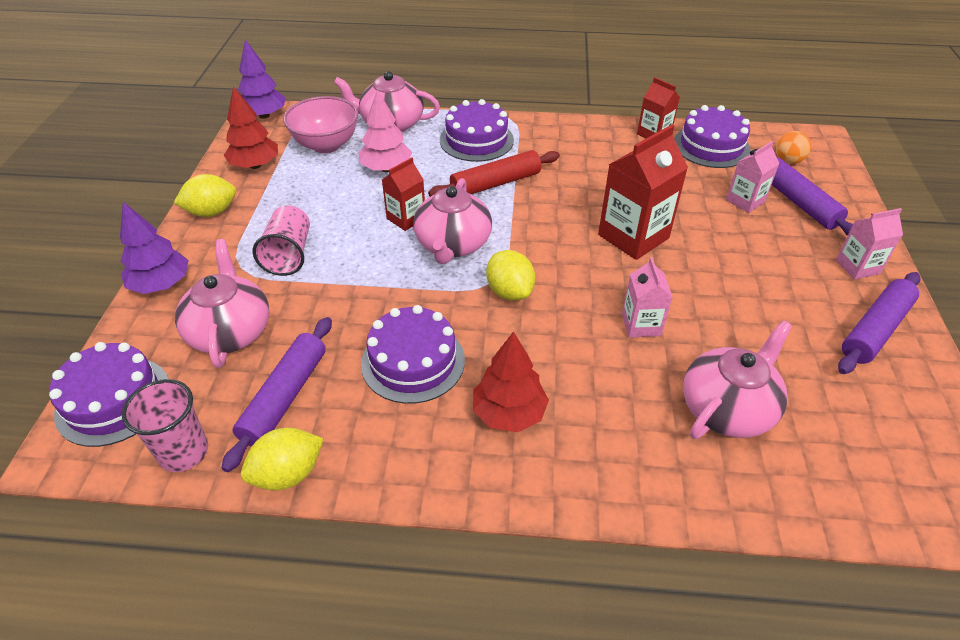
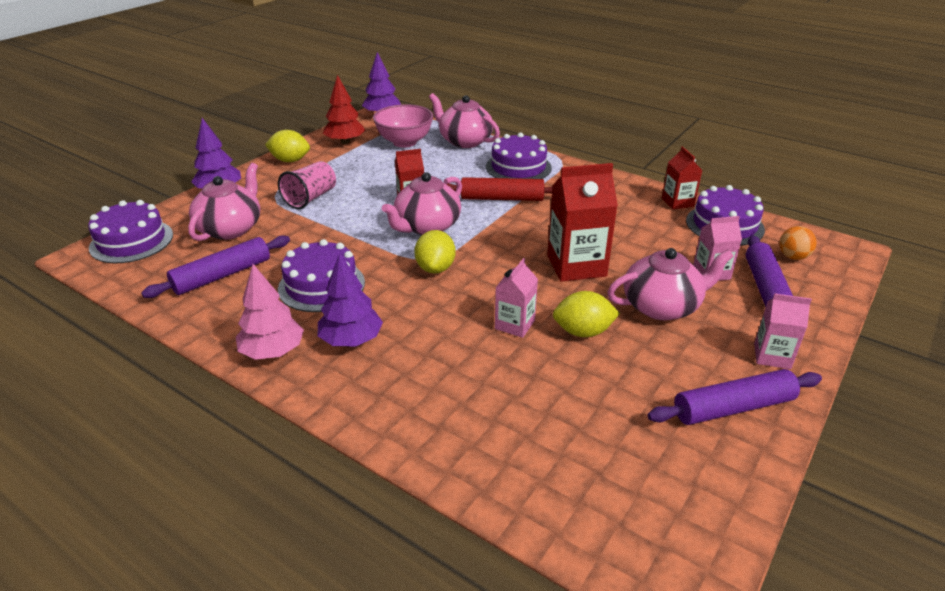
camera: 30 degrees right, 10 degrees down
(184, 452) = (138, 282): pink cup -> none
(288, 474) = (179, 316): yellow lemon -> yellow lemon (583, 332)
(386, 168) = (431, 167): pink tree -> pink tree (273, 352)
(509, 413) = (351, 340): red tree -> purple tree
(727, 408) = (523, 406): pink teapot -> pink teapot (662, 306)

